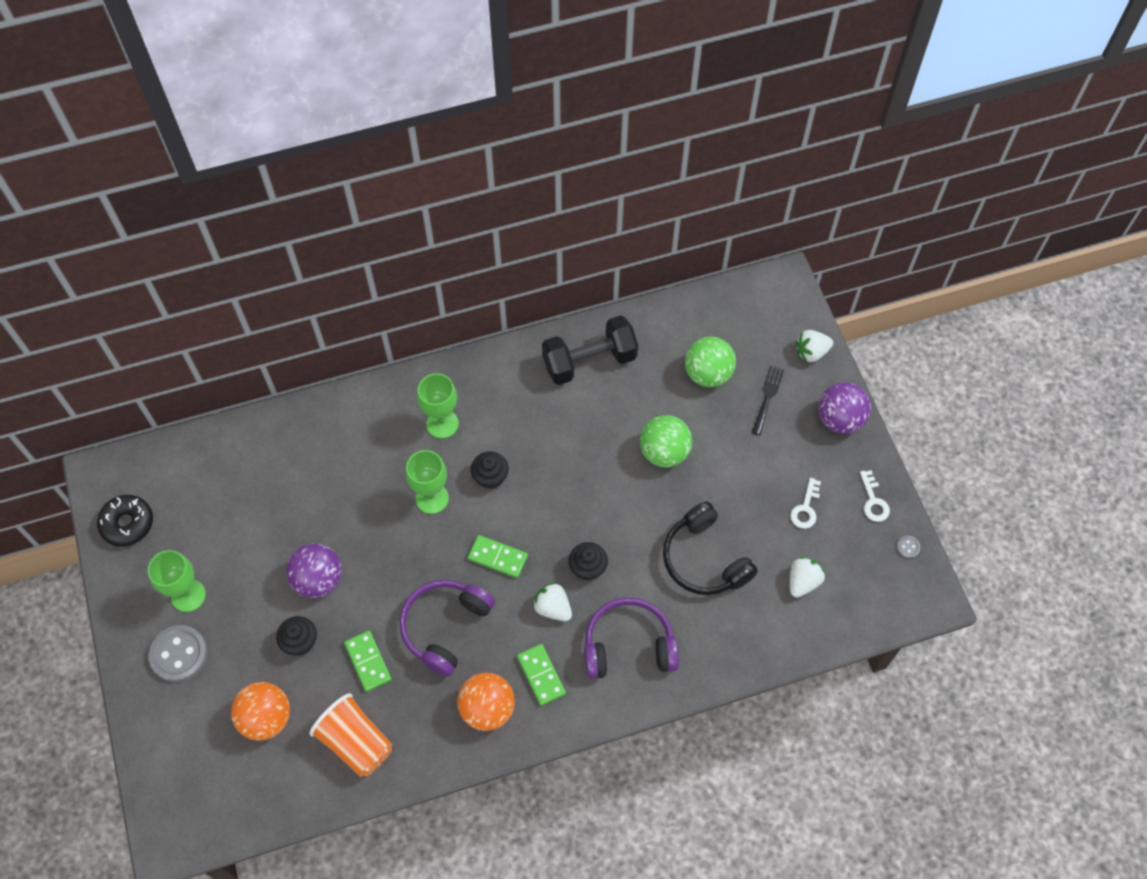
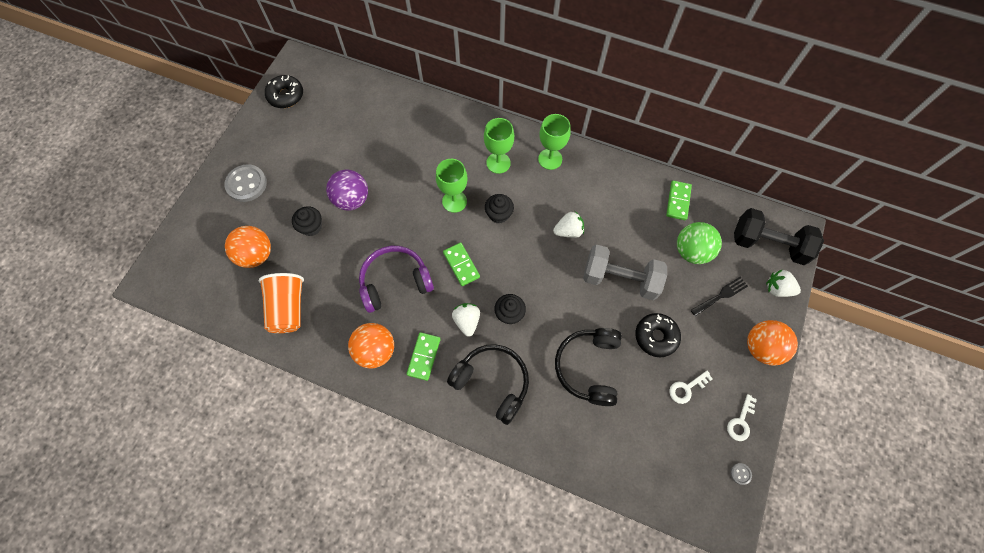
camera: 40 degrees right, 5 degrees up
(188, 595) = (280, 156): green goblet -> green goblet (550, 159)
(368, 662) = (336, 267): green domino -> green domino (678, 201)
(589, 361) = (619, 189): black dumbbell -> black dumbbell (768, 244)
(628, 646) = (492, 383): purple headphones -> black headphones
(664, 452) = (620, 279): green ball -> grey dumbbell
(741, 482) = (656, 337): none -> black donut
(803, 581) = (643, 436): white strawberry -> white strawberry (568, 231)
(839, 419) = (761, 348): purple ball -> orange ball

